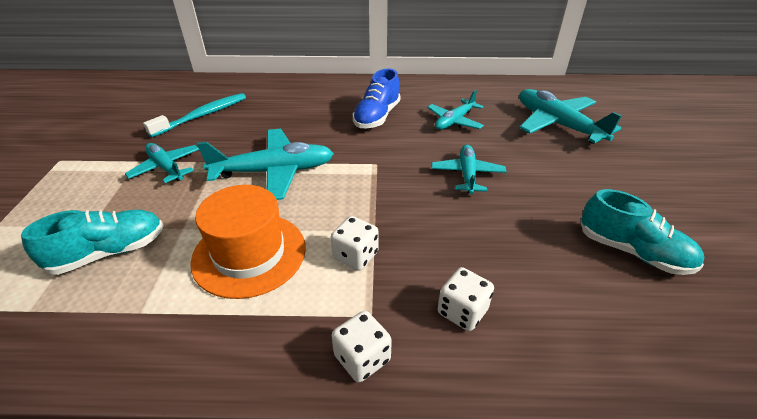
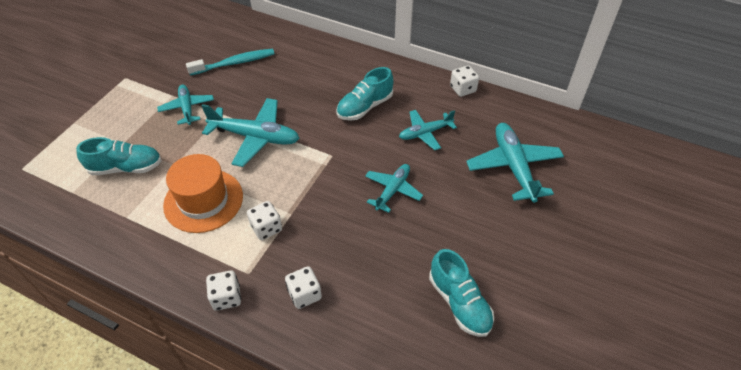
camera: 25 degrees right, 10 degrees up
(377, 117) = (365, 107): blue shoe -> turquoise shoe
(457, 83) = (463, 89): none -> white dice

